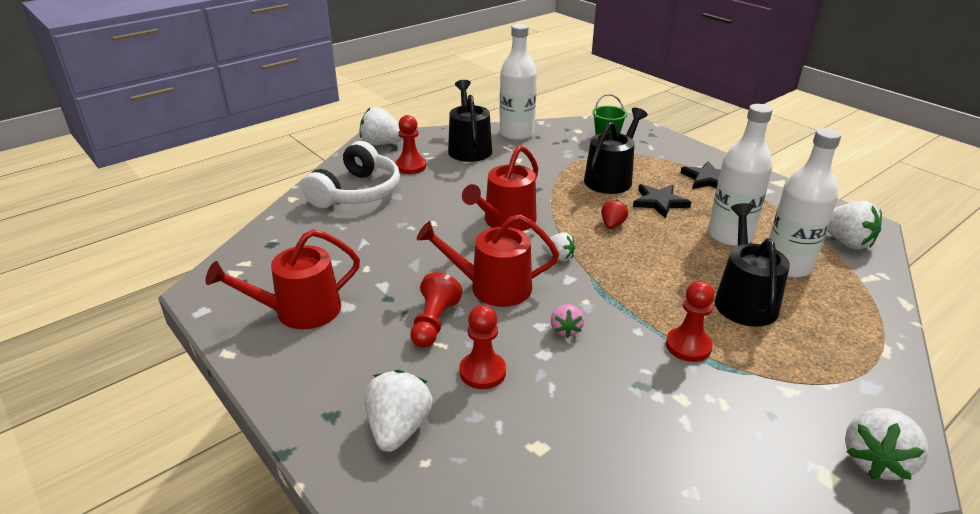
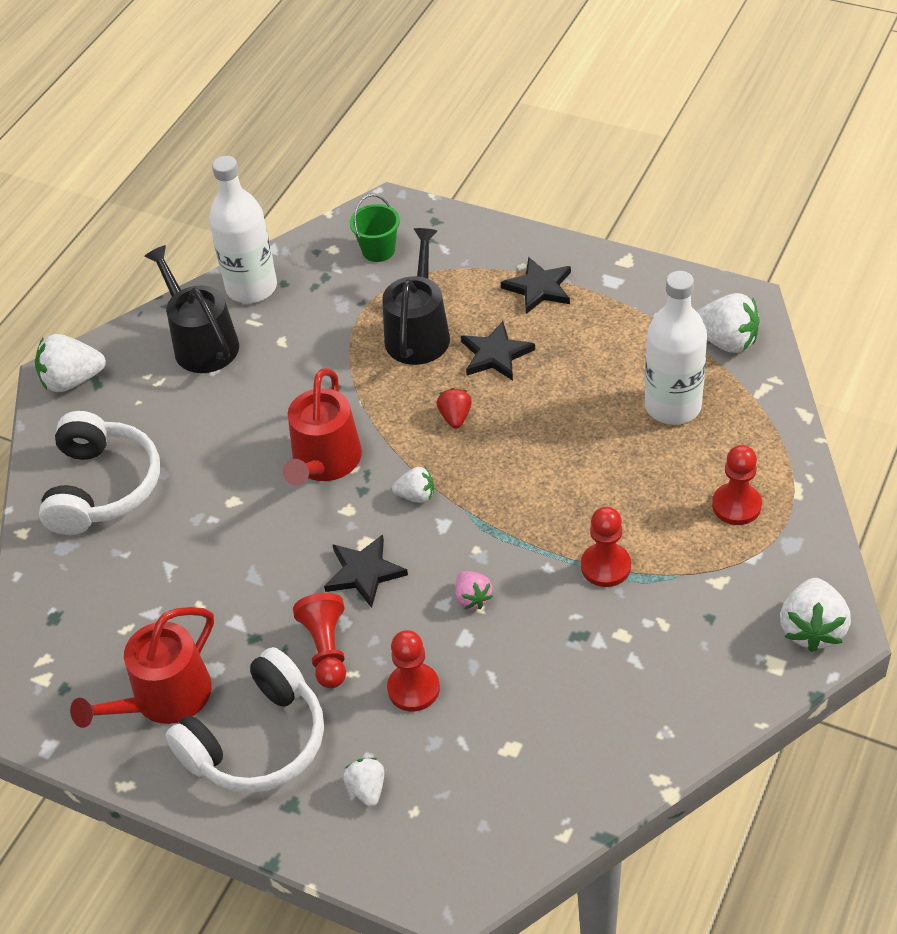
camera: 20 degrees left, 15 degrees up
(341, 362) = (257, 741): none -> white headphones
(398, 428) = (367, 789): white strawberry -> white strawberry, size x0.58
(410, 166) = (143, 410): red pawn -> red pawn (736, 505)
(493, 287) = (364, 572): red watering can -> black star
(729, 235) = (596, 381): white bottle -> none
(744, 300) = (641, 478): black watering can -> none

